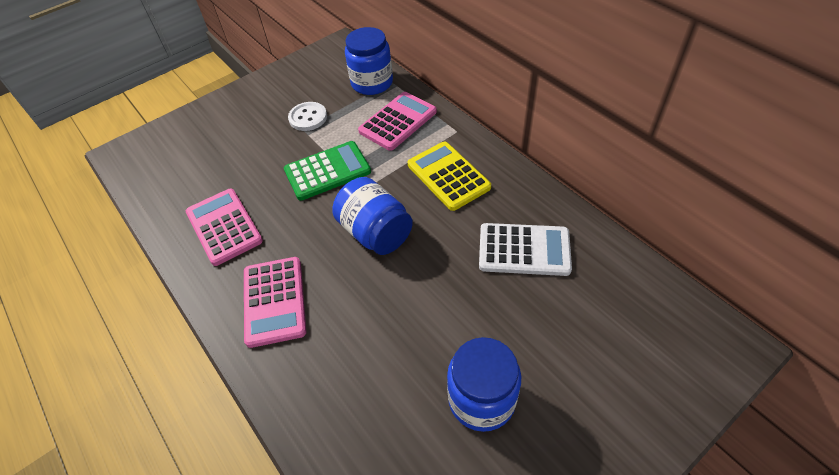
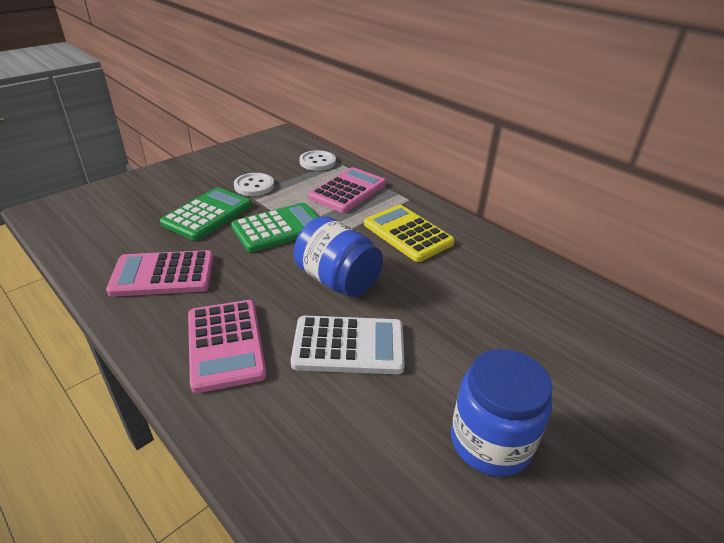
camera: 10 degrees left, 15 degrees down
(224, 227) = (163, 274): pink calculator -> pink calculator turned 60 degrees counterclockwise
(263, 155) = (207, 214): none -> green calculator
(372, 83) = (317, 162): blue jar -> white button
(524, 250) = (501, 295): white calculator -> white calculator (348, 346)

